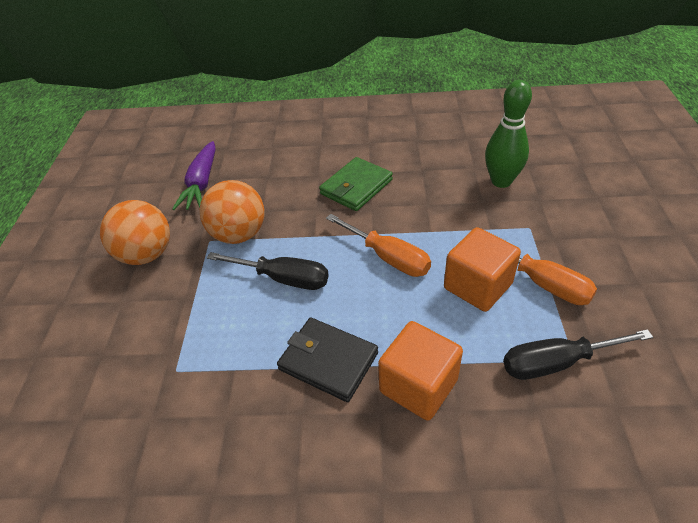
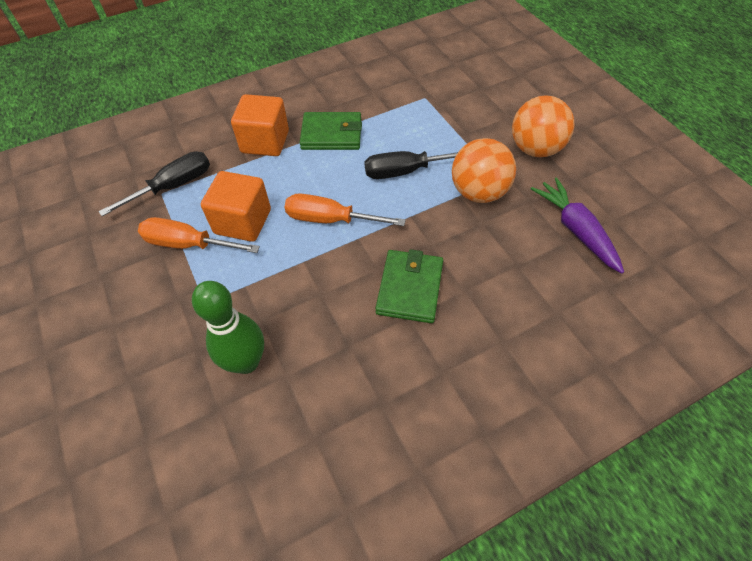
camera: 150 degrees right, 10 degrees up
(328, 361) = (331, 134): black wallet -> green wallet

